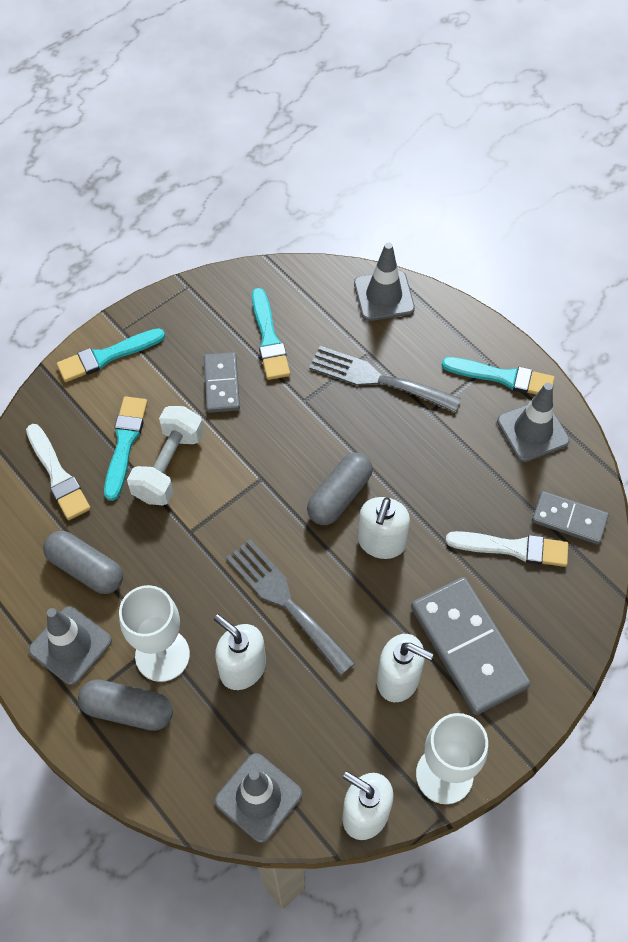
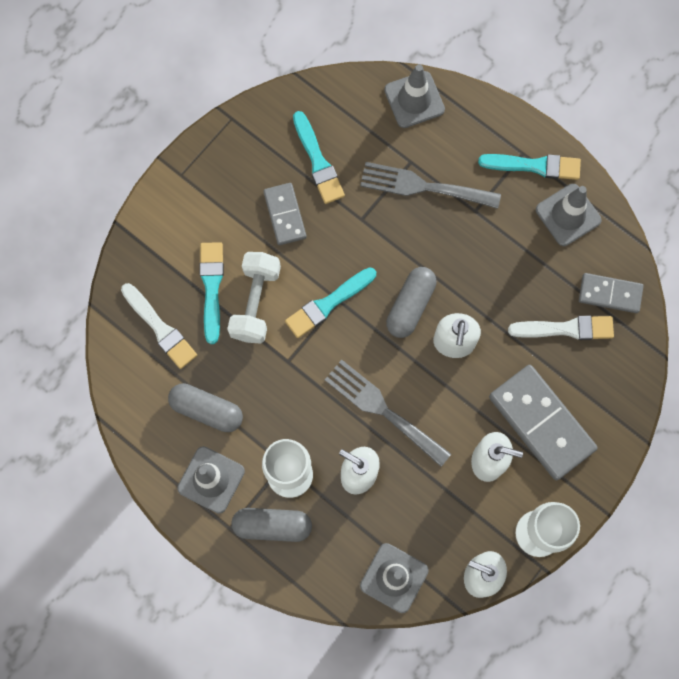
camera: 10 degrees left, 15 degrees up
(107, 356) = (174, 204): turquoise brush -> turquoise brush (328, 304)

